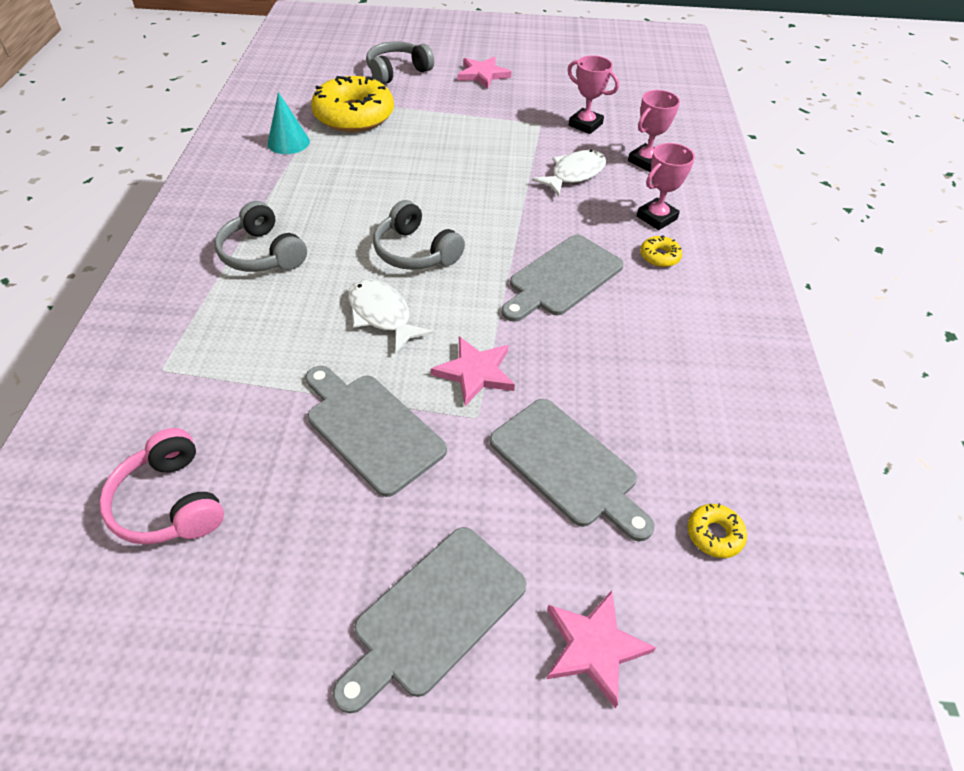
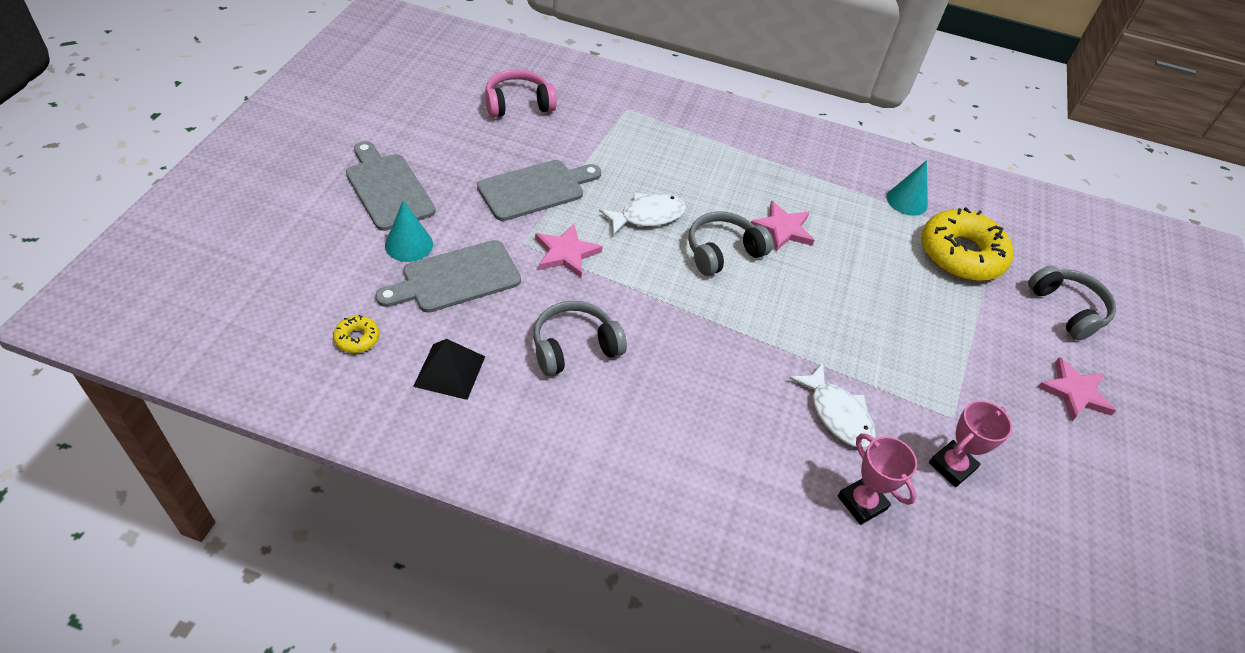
camera: 100 degrees right, 0 degrees up
(262, 254) = (739, 165): grey headphones -> grey headphones (574, 347)
(536, 539) = (409, 244): none -> turquoise cone
(562, 278) = (661, 343): grey cutting board -> none
(594, 647) = (325, 247): pink star -> pink star (783, 229)
(656, 218) = (742, 464): pink trophy -> none
(659, 256) = (674, 438): yellow donut -> none
(698, 428) = (450, 371): none -> black pyramid

